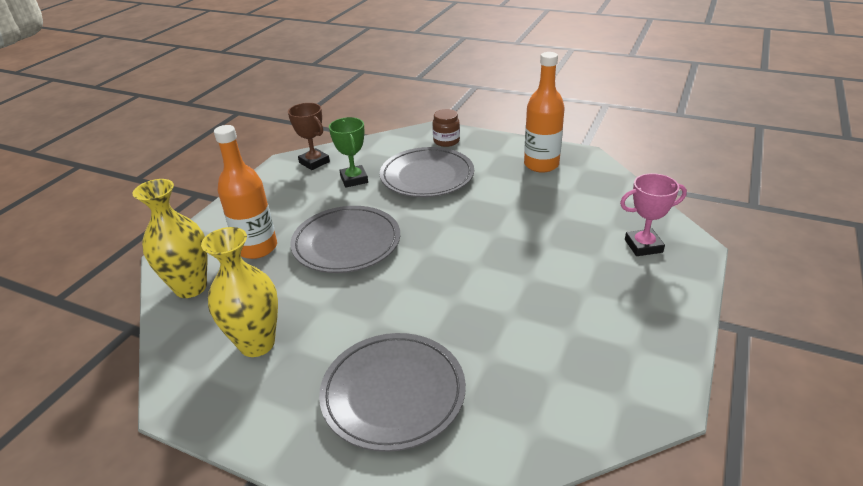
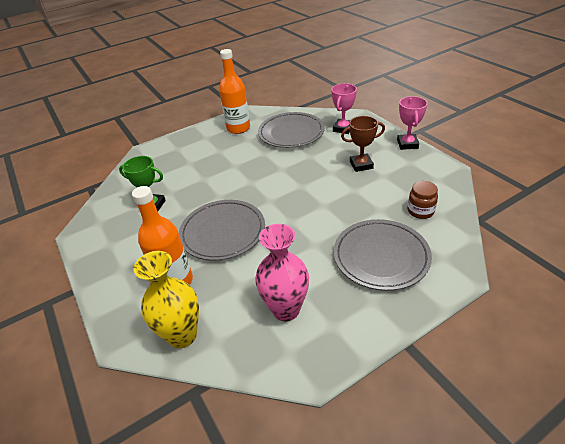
camera: 55 degrees left, 5 degrees up
(257, 344) = (286, 309): yellow vase -> pink vase
(314, 162) = (102, 218): brown trophy -> brown trophy (361, 165)
(427, 176) = (193, 173): grey plate -> grey plate (291, 133)
(446, 141) = (165, 151): brown jar -> brown jar (420, 211)
(681, 327) = (407, 144): none -> pink trophy

